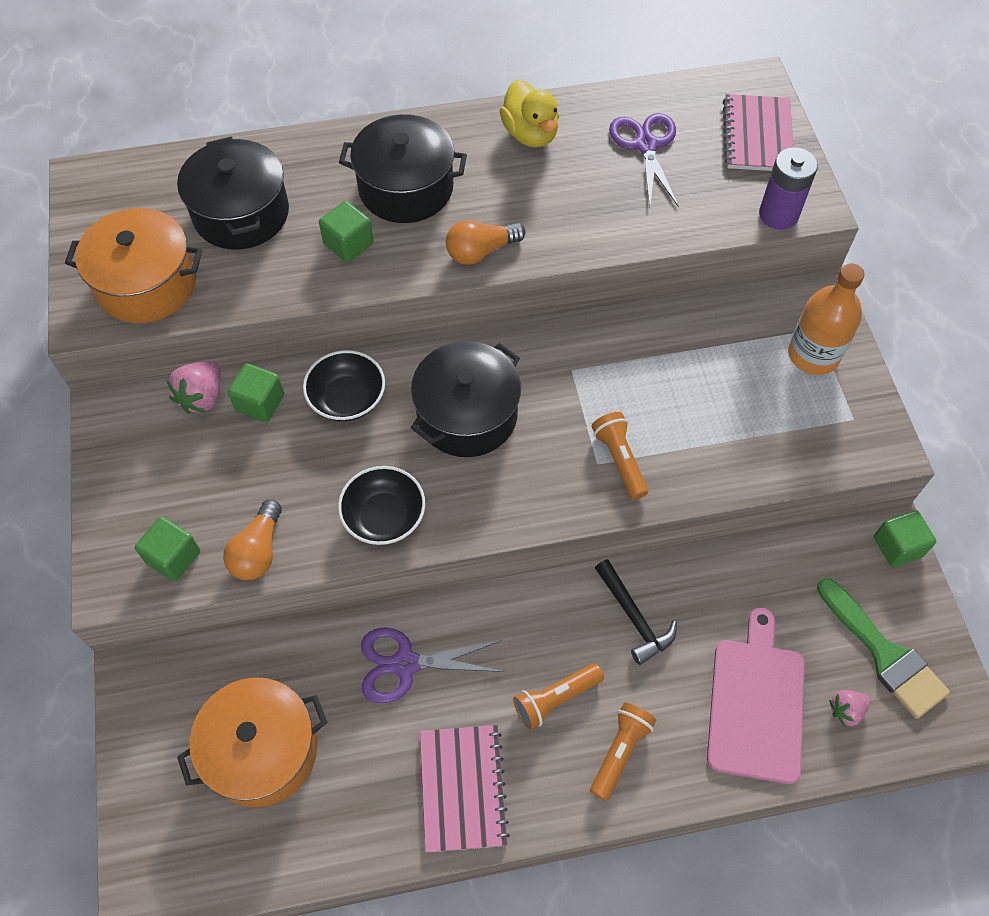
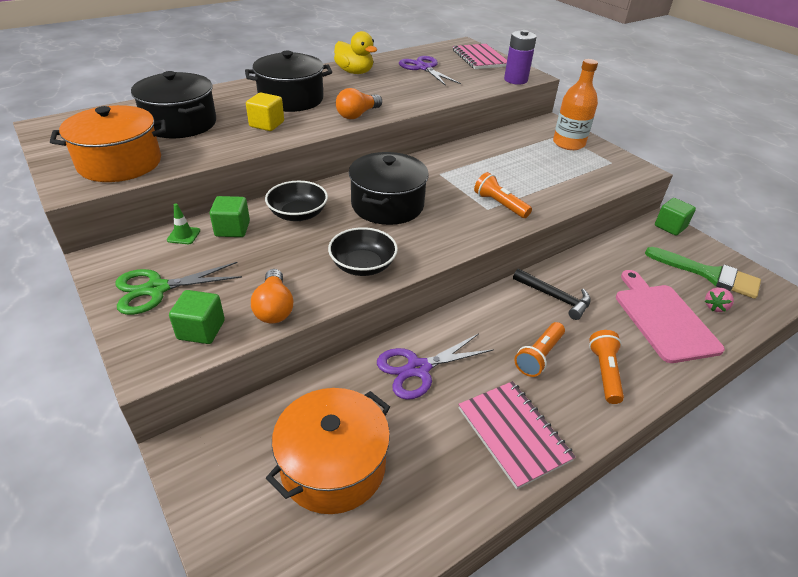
camera: 25 degrees left, 20 degrees down
(148, 479) = (157, 289): none -> green scissors
(202, 397) = (183, 235): pink strawberry -> green traffic cone
(348, 244) = (267, 124): green cube -> yellow cube

